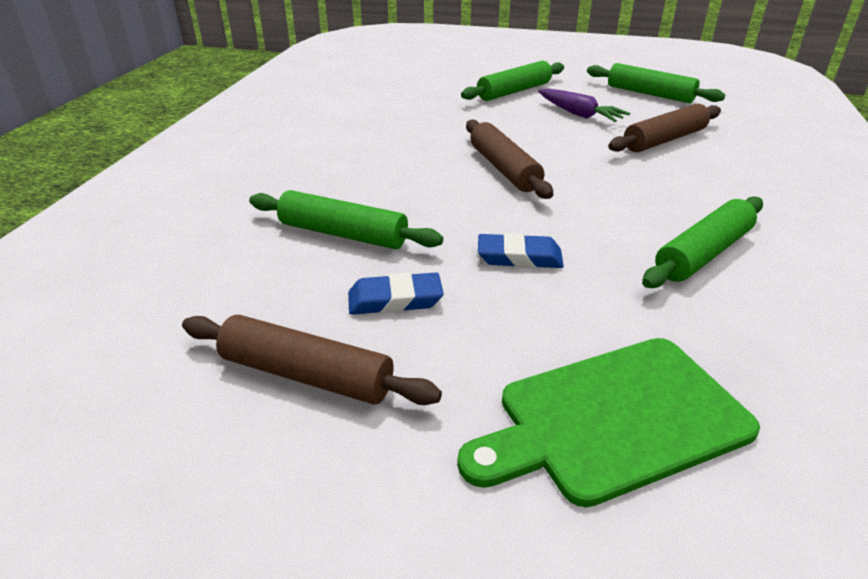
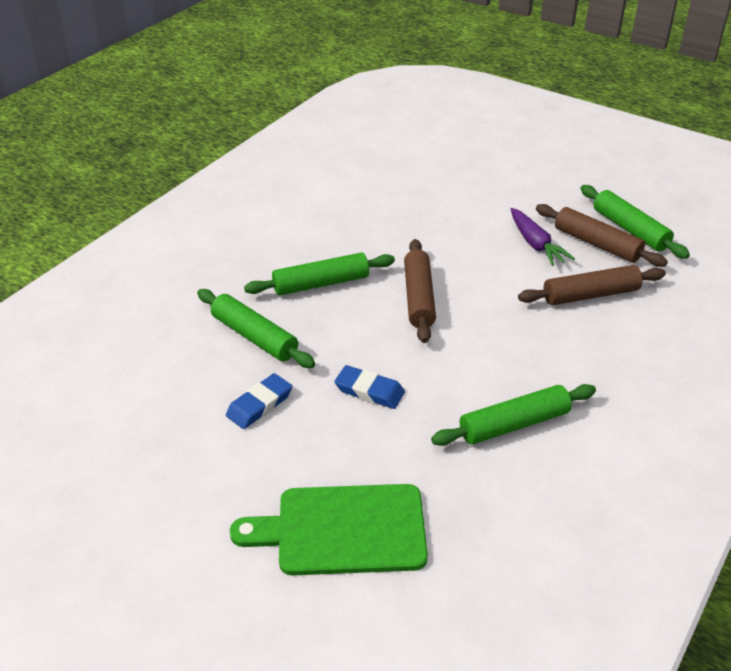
camera: 20 degrees right, 5 degrees up
(306, 375) = (176, 446): brown rolling pin -> brown rolling pin (597, 244)
(395, 300) = (259, 405): blue eraser -> blue eraser turned 60 degrees counterclockwise
(514, 91) = (496, 199): green rolling pin -> green rolling pin (321, 284)

